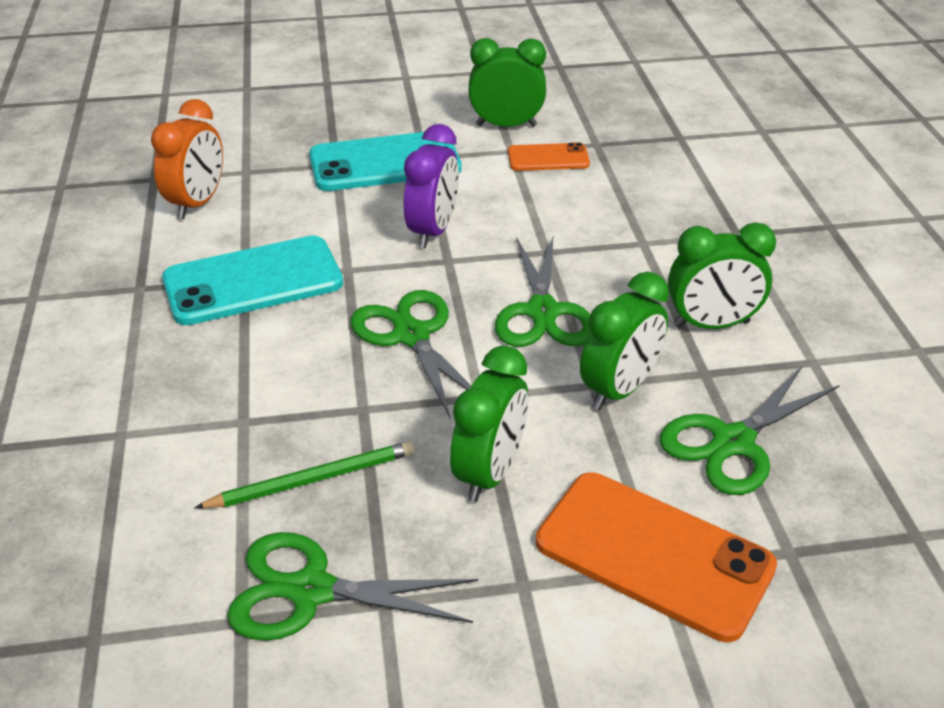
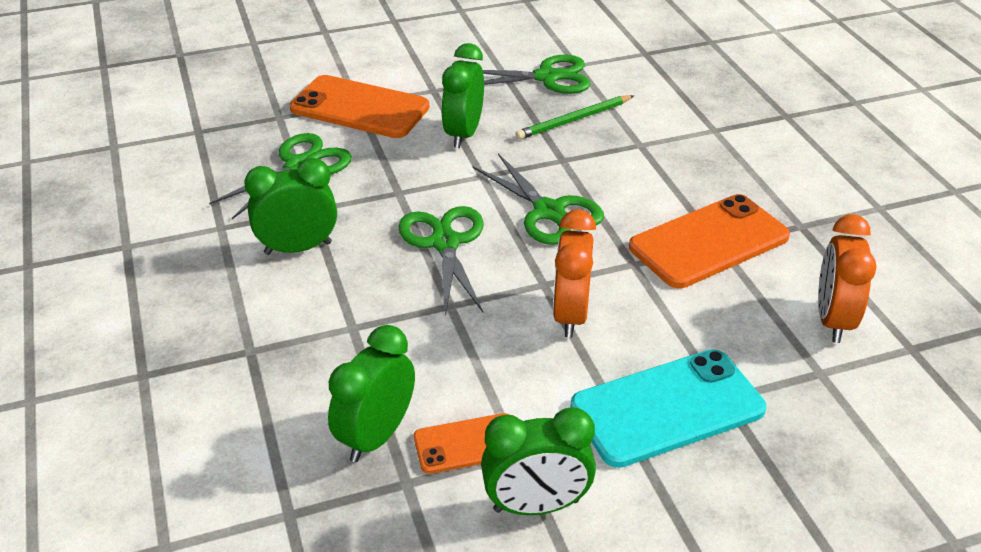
camera: 170 degrees right, 0 degrees up
(253, 281) = (709, 242): turquoise phone -> orange phone
(433, 231) = (570, 315): purple clock -> orange clock
(619, 389) = (378, 190): green clock -> green clock (376, 436)

